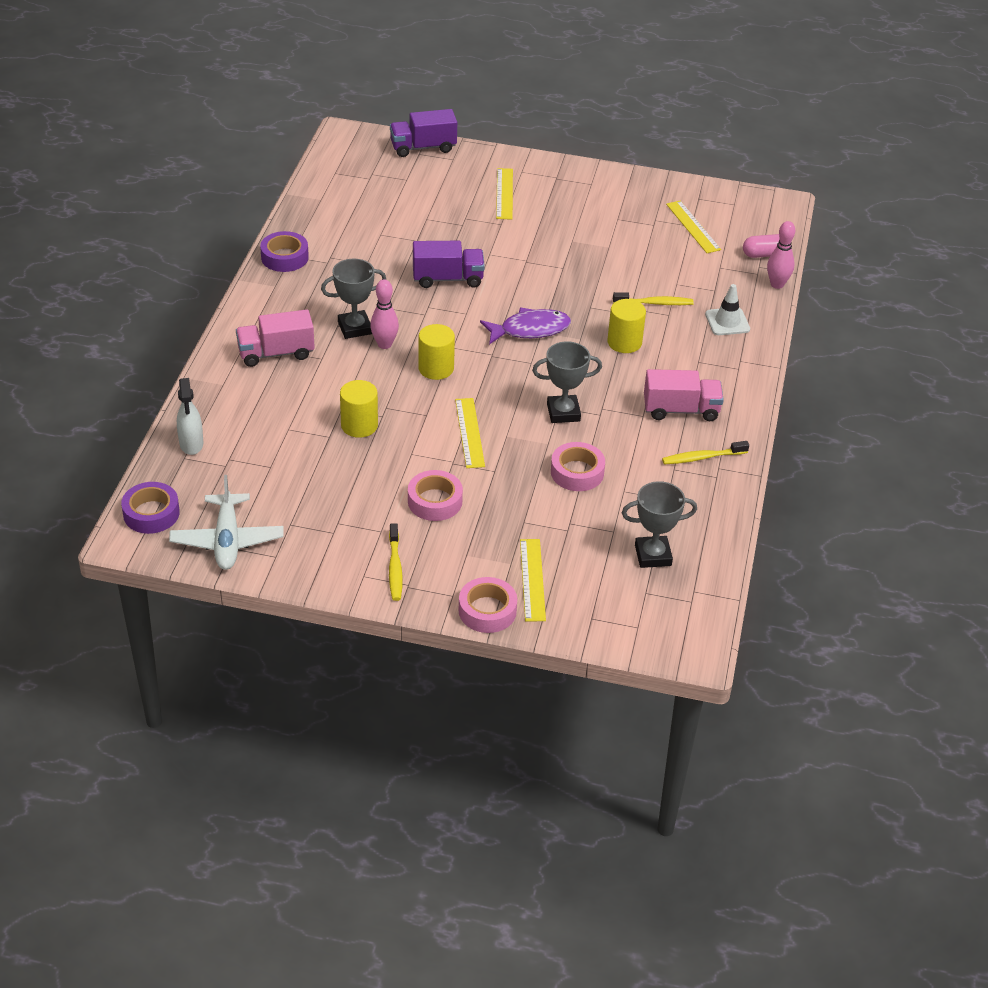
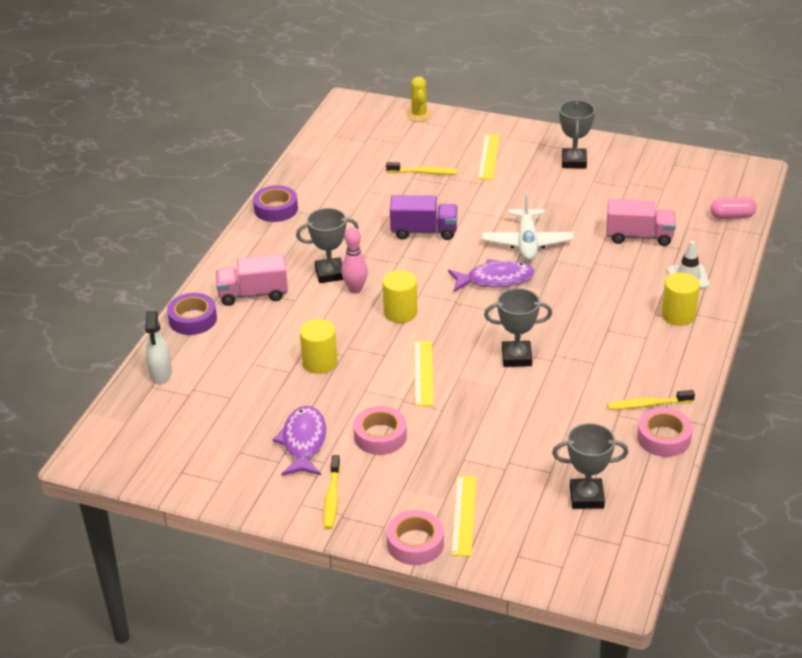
camera: 10 degrees right, 5 degrees down
(151, 513) = (112, 436): purple tape -> purple tape (193, 319)
(227, 540) = (178, 465): white plane -> white plane (527, 243)
(356, 511) = (303, 442): none -> purple fish
(423, 147) = (419, 115): purple truck -> yellow cactus
(577, 472) = (522, 414): pink tape -> pink tape (663, 438)
(595, 197) = (574, 161): none -> grey trophy
(624, 342) = (585, 294): yellow cylinder -> yellow cylinder (678, 315)
(655, 303) = (619, 258): yellow toothbrush -> yellow toothbrush (424, 172)
(681, 410) = (632, 359): pink truck -> pink truck (639, 236)
(693, 227) = (665, 189): yellow ruler -> none
(777, 284) = (741, 244): pink bowling pin -> none

